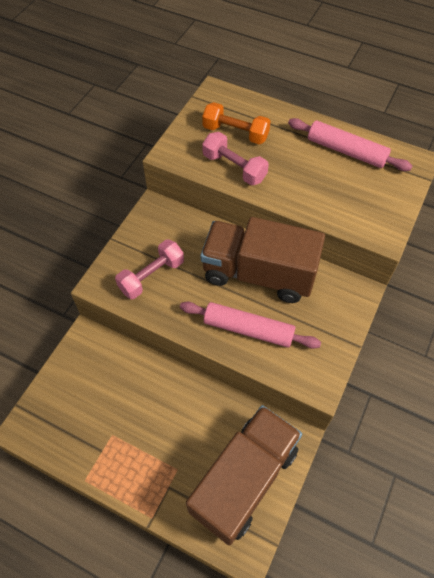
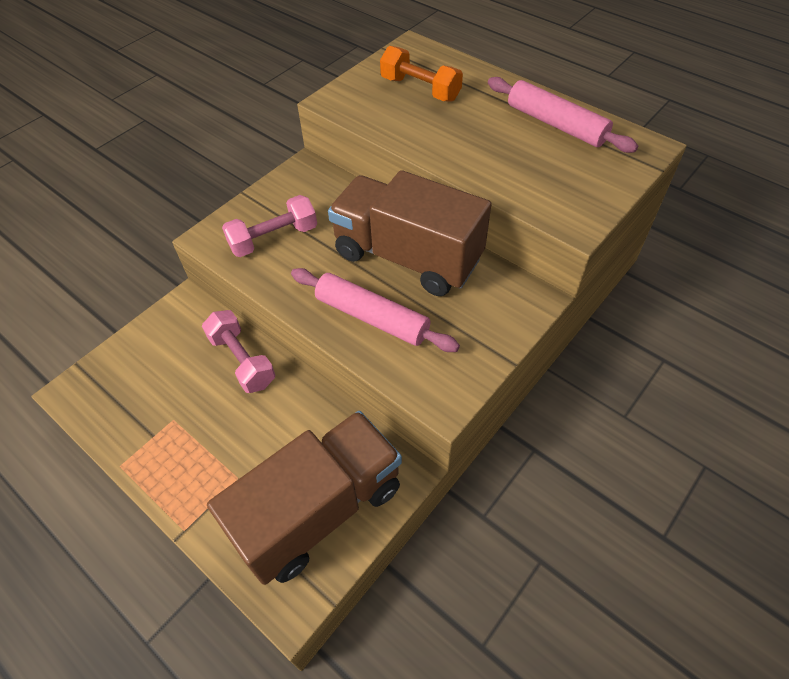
camera: 15 degrees right, 5 degrees down
(234, 168) = (405, 124): pink dumbbell -> pink dumbbell (242, 360)

